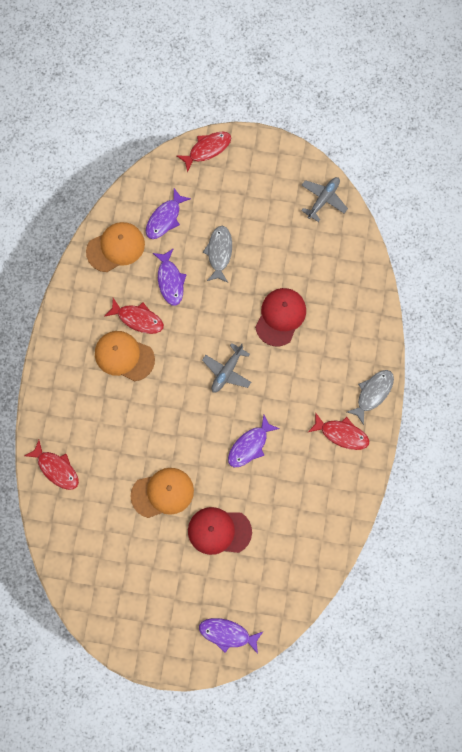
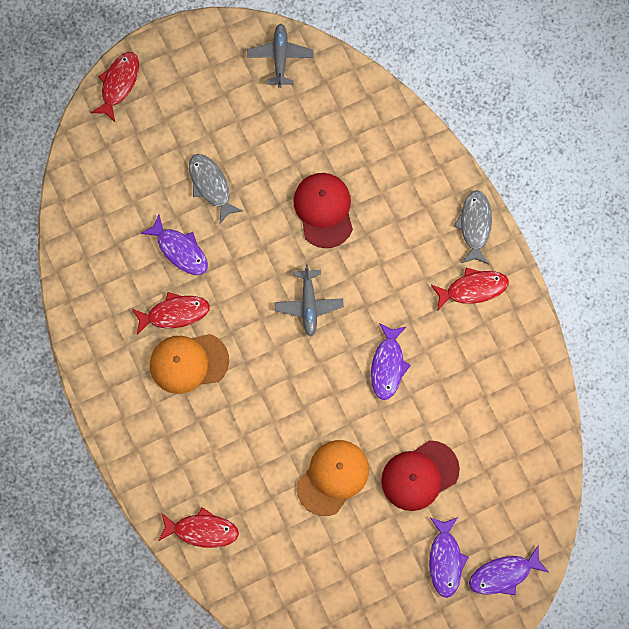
camera: 35 degrees left, 0 degrees up
(116, 247) = (95, 254): orange cap -> none
(165, 218) = (126, 187): purple fish -> purple fish (445, 560)

